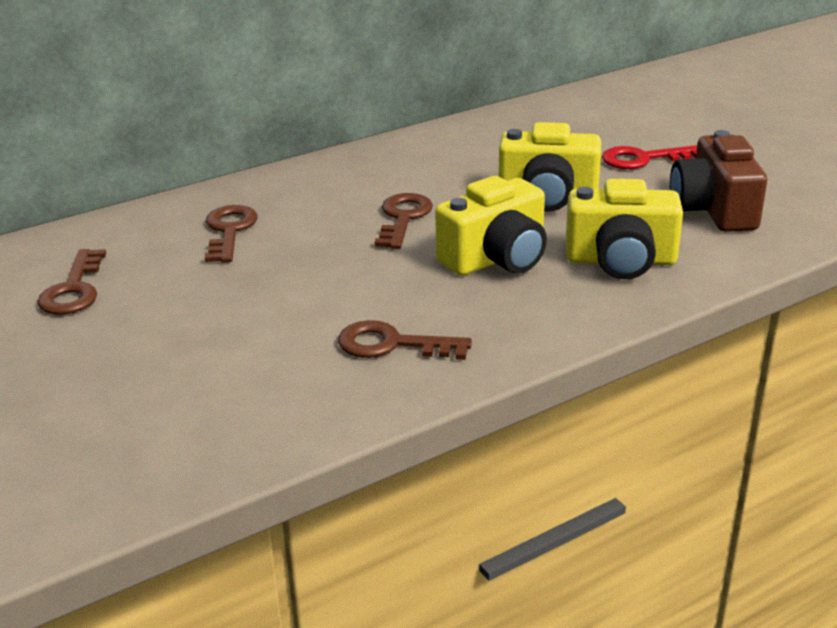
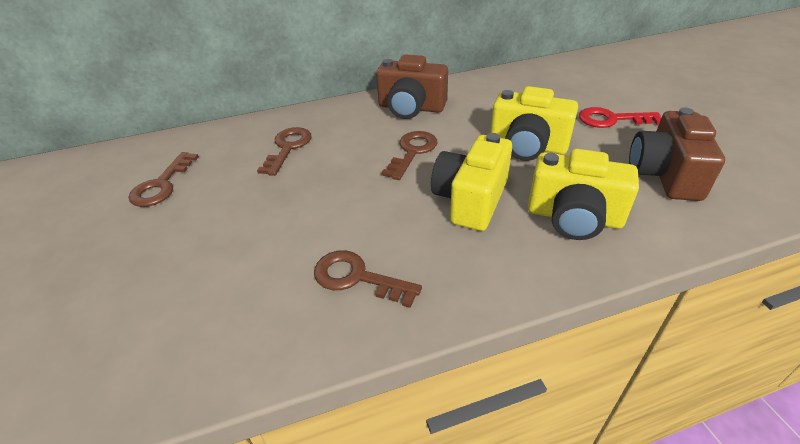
camera: 15 degrees right, 10 degrees up
(379, 169) = (411, 108): none -> brown camera
(496, 258) = (471, 200): yellow camera -> yellow camera turned 135 degrees clockwise

